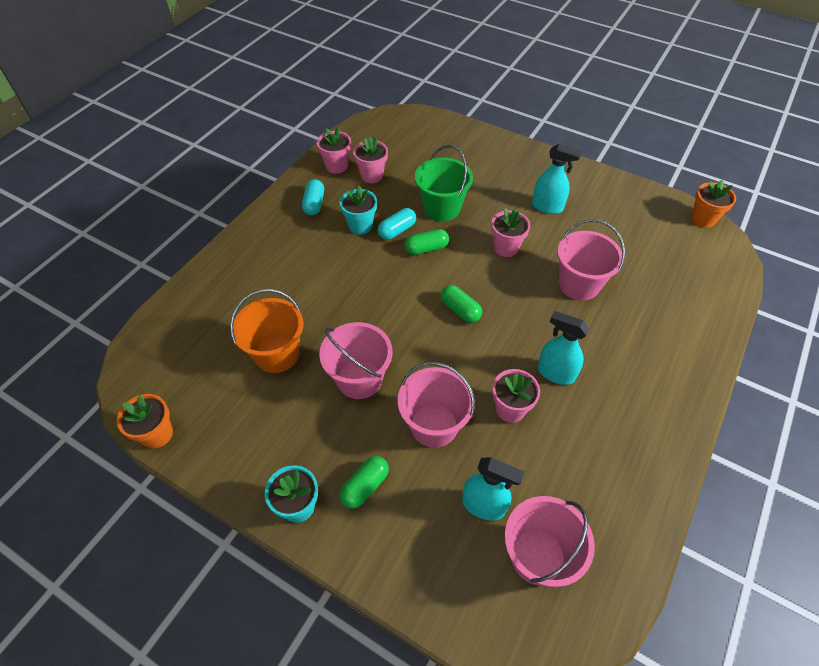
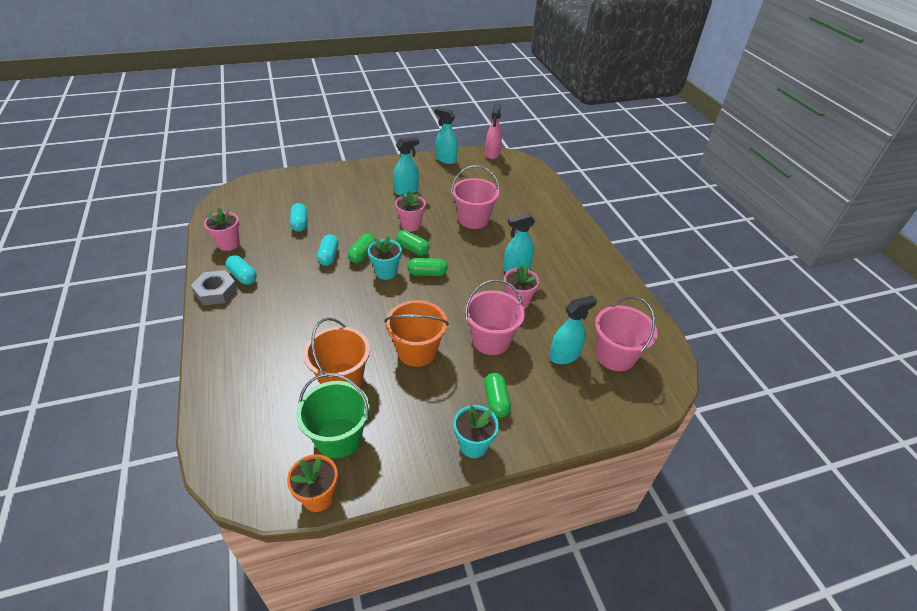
camera: 50 degrees left, 10 degrees down
(282, 205) = (216, 291): none -> grey nut
(359, 379) = (417, 351): pink bucket -> orange bucket
(360, 226) = (298, 268): turquoise flower pot -> turquoise flower pot (386, 272)
(372, 175) = (265, 235): pink flower pot -> none
(411, 181) = (300, 223): none -> turquoise capsule
(441, 208) = (342, 227): green bucket -> green bucket (338, 438)
(477, 274) = (412, 249): none -> green capsule
(635, 194) = (446, 159): none -> turquoise spray bottle
(703, 219) = (492, 154): orange flower pot -> pink spray bottle

